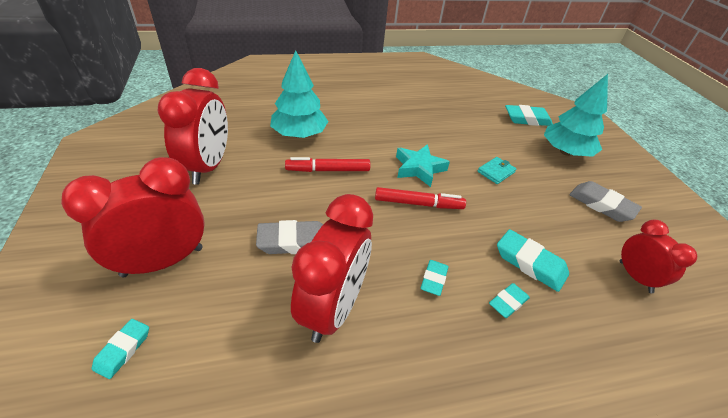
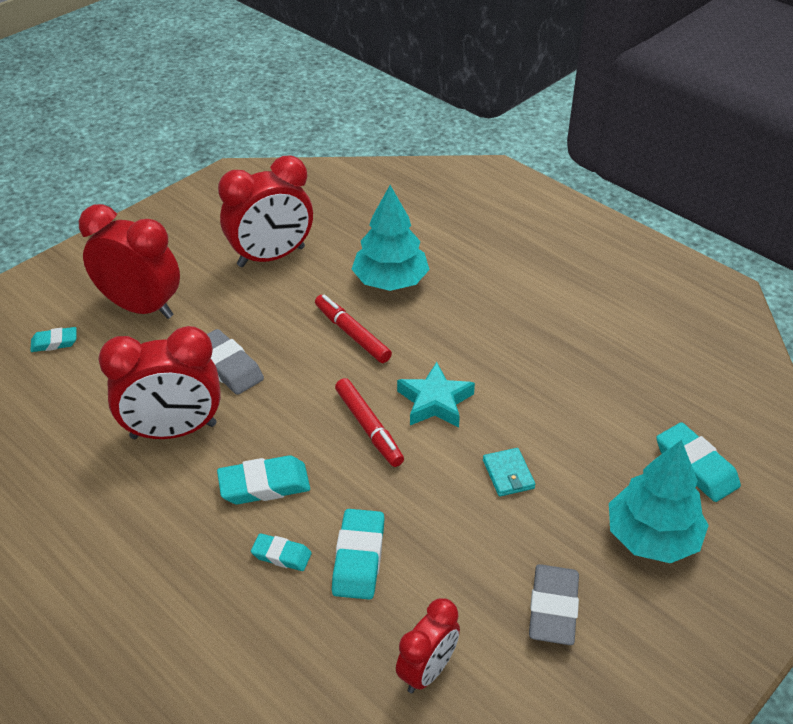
camera: 60 degrees right, 0 degrees up
(433, 279) = (264, 485): turquoise eraser -> turquoise eraser, size x1.66
(496, 172) = (508, 474): turquoise wallet -> turquoise wallet turned 60 degrees clockwise

